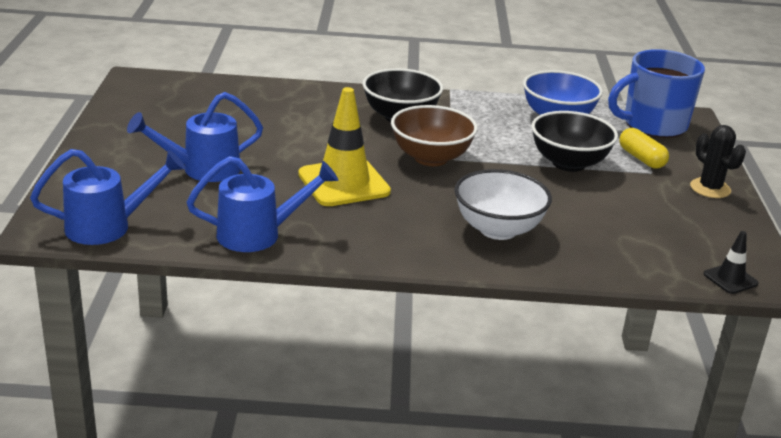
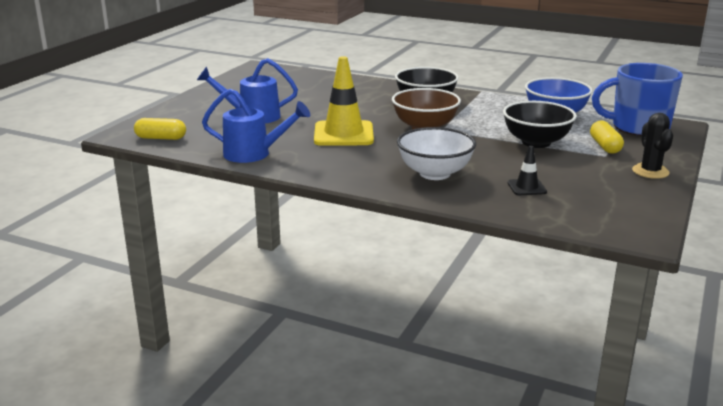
camera: 25 degrees right, 5 degrees down
(108, 227) = (161, 138): blue watering can -> yellow capsule
(730, 279) = (608, 230): black traffic cone -> black traffic cone (527, 187)

